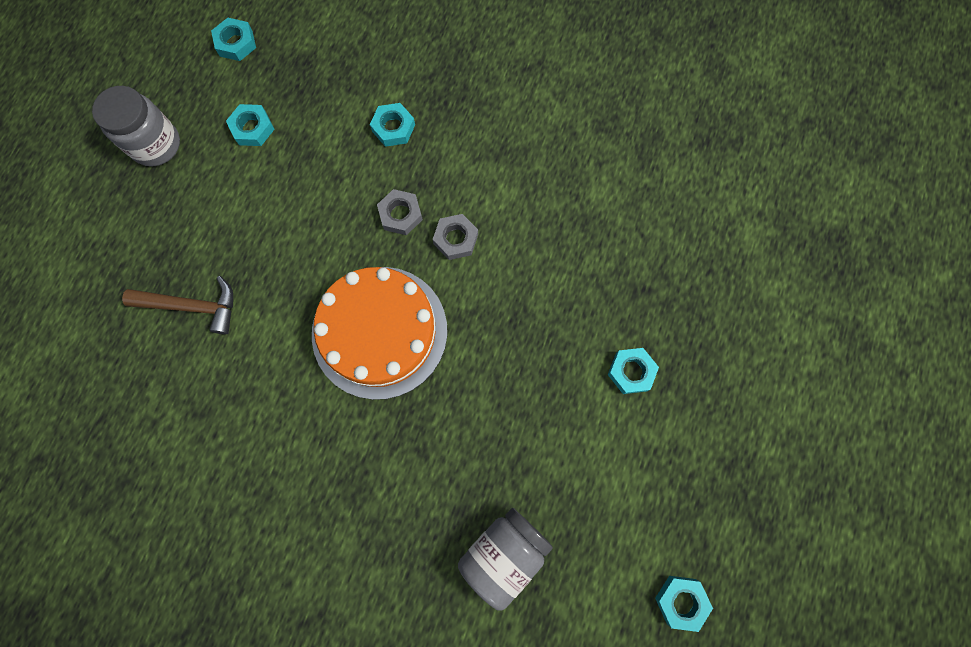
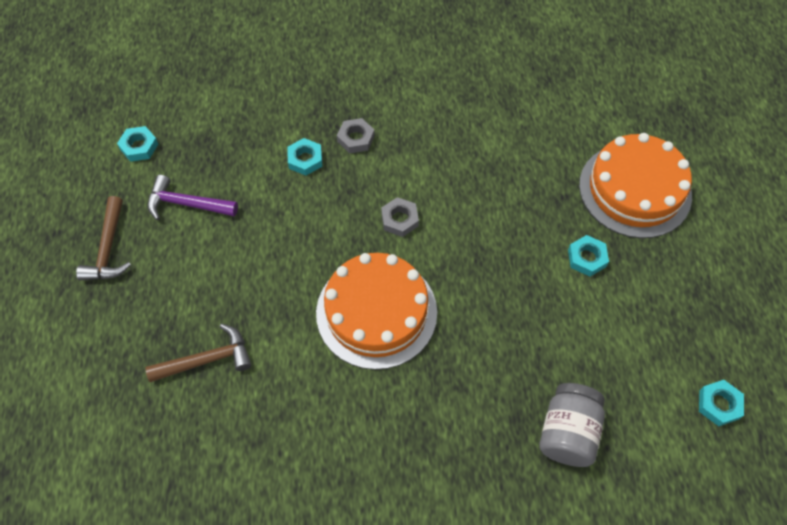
camera: 25 degrees left, 15 degrees down
(156, 145) = (108, 248): grey jar -> brown hammer
(252, 128) = (187, 204): turquoise nut -> purple hammer
(400, 214) = (345, 219): grey nut -> grey nut (355, 139)
(730, 316) = (635, 190): none -> orange cake

